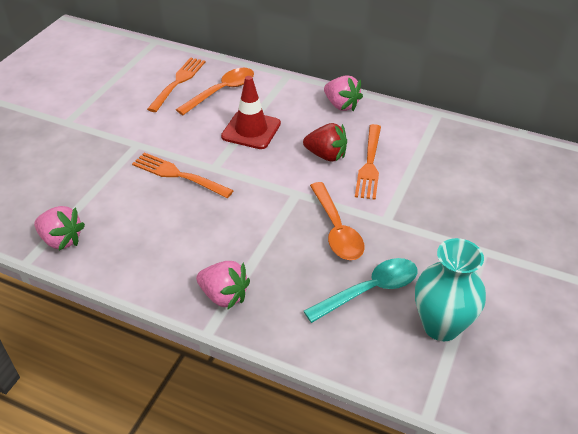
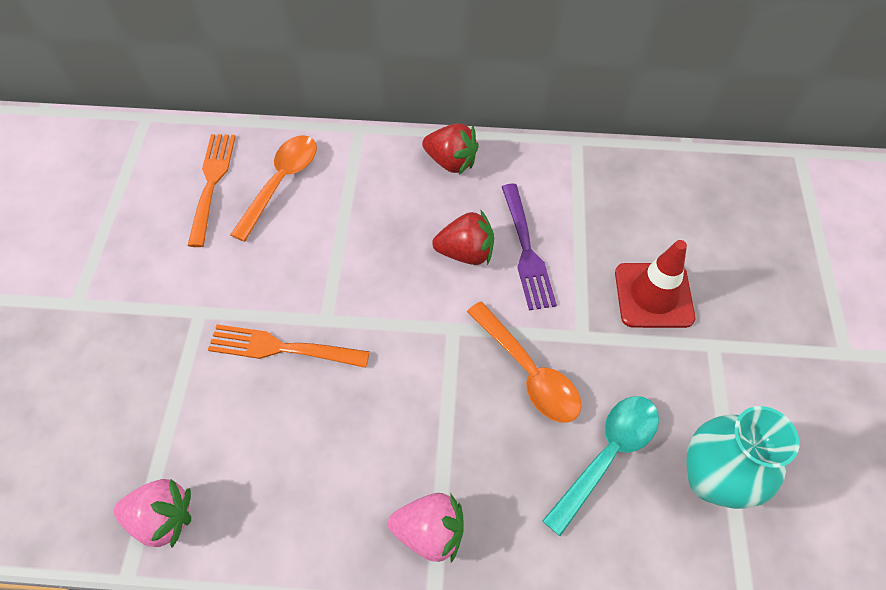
camera: 20 degrees left, 15 degrees up
(251, 130) = (349, 239): red traffic cone -> red traffic cone (653, 295)
(341, 105) = (451, 162): pink strawberry -> red strawberry
(369, 164) = (526, 250): orange fork -> purple fork

